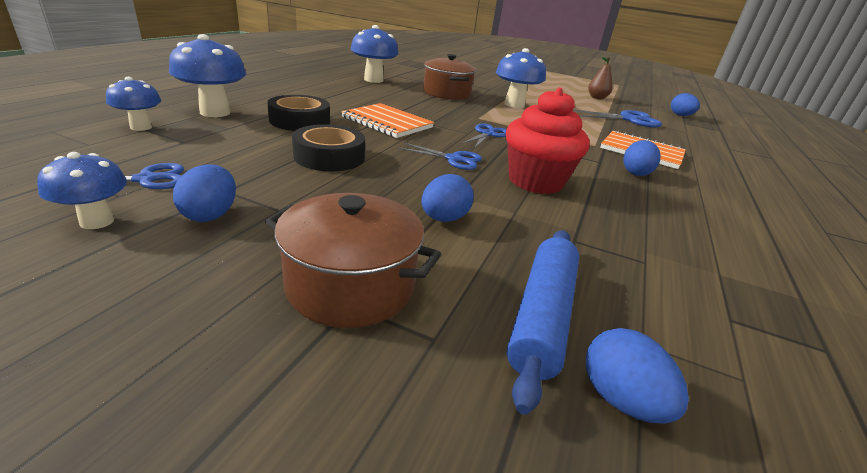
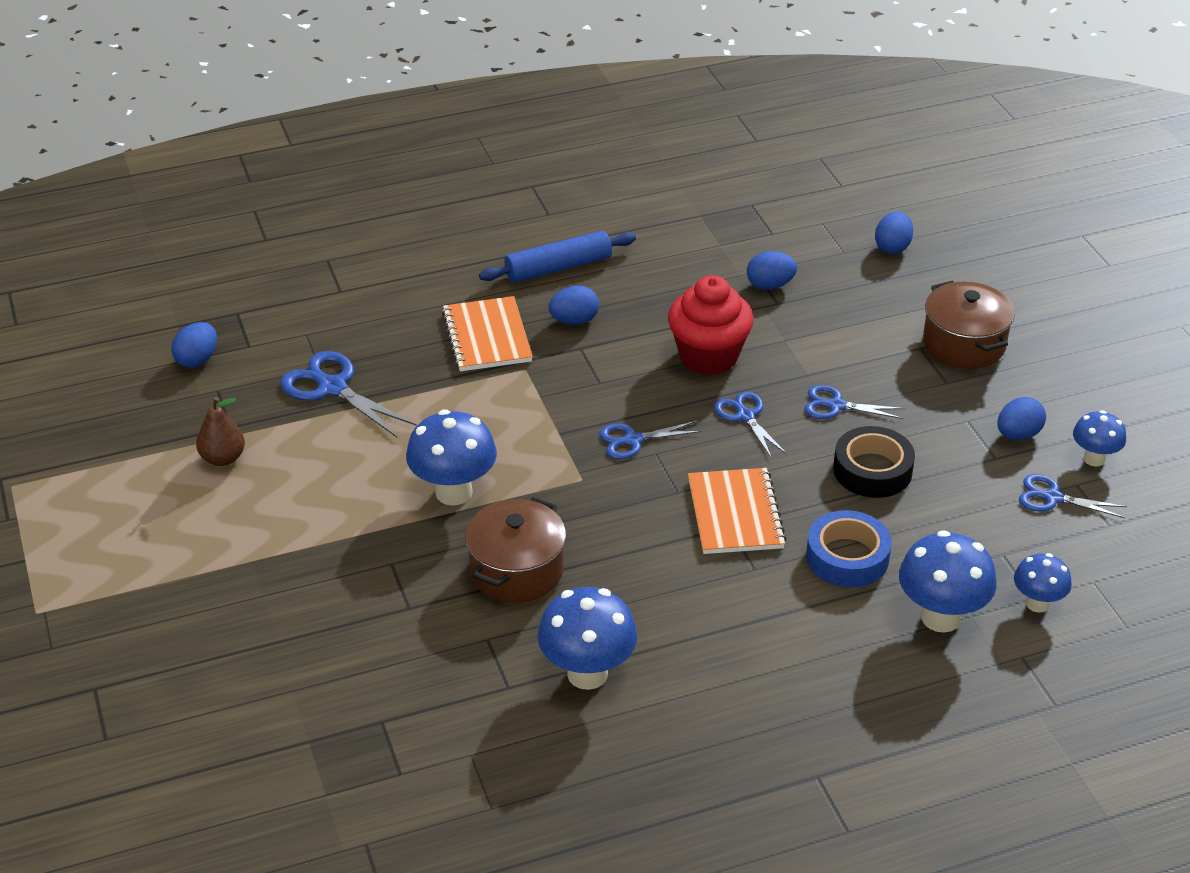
camera: 130 degrees left, 10 degrees up
(300, 121) = (847, 557): black tape -> blue tape
(406, 183) = (836, 405): none -> blue scissors
(444, 219) = (850, 359): blue egg -> blue egg (770, 285)
(542, 316) = (877, 283): blue rolling pin -> blue rolling pin (558, 267)

